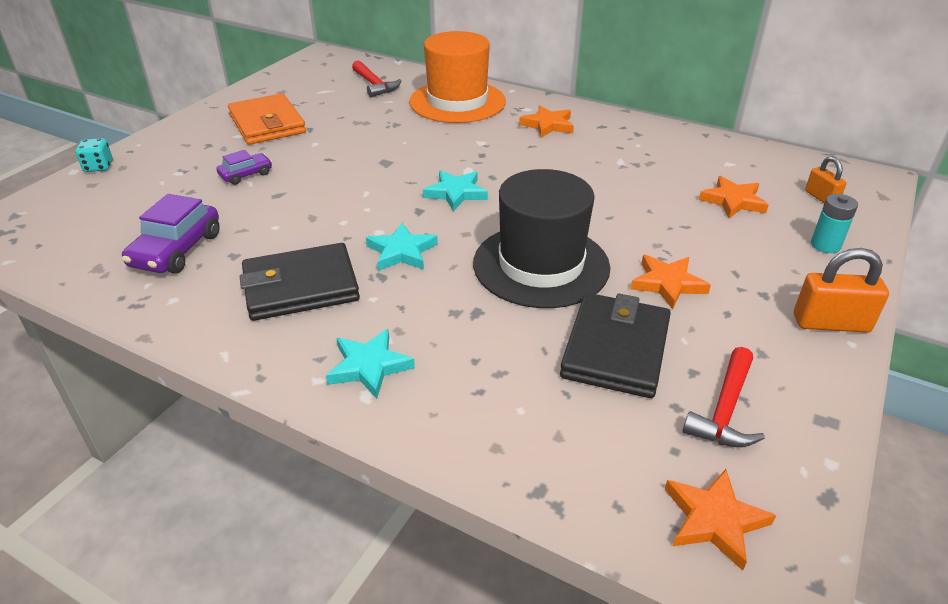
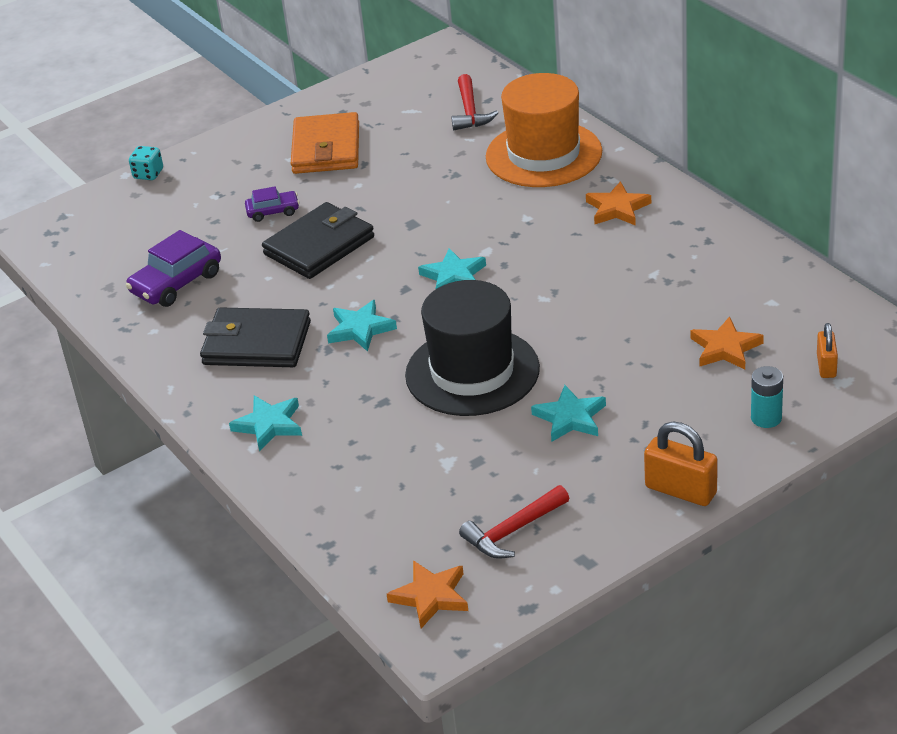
camera: 30 degrees right, 0 degrees up
(615, 349) = (470, 462): black wallet -> black wallet (319, 246)
(667, 284) = (570, 418): orange star -> turquoise star

